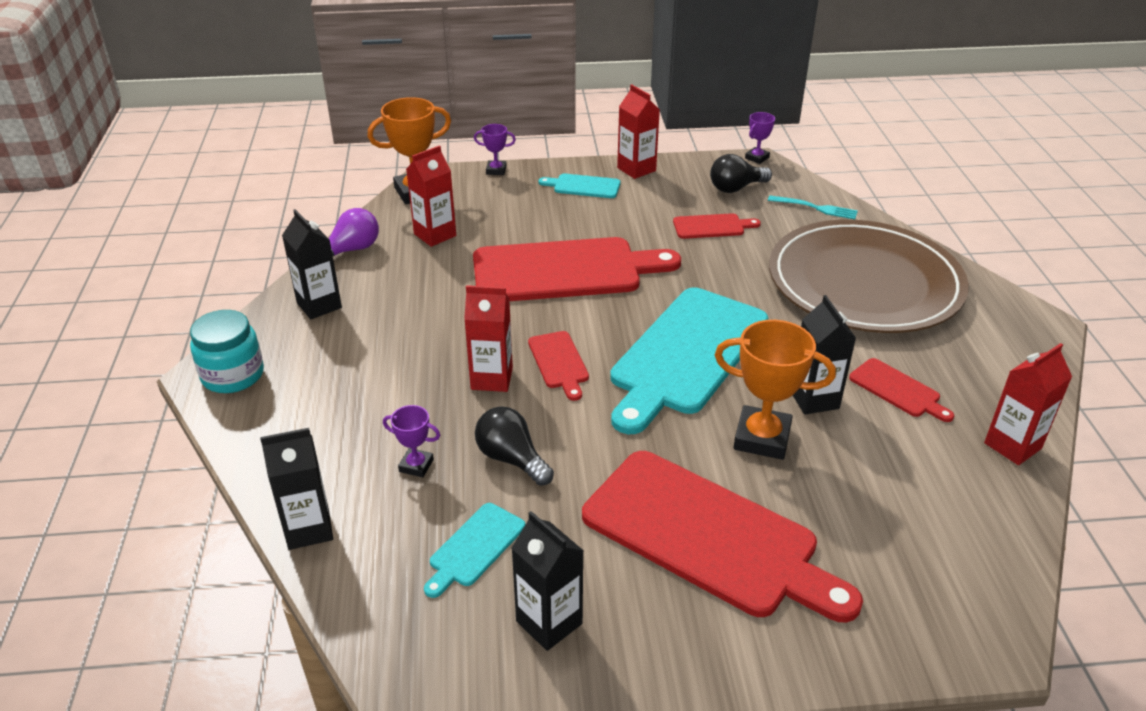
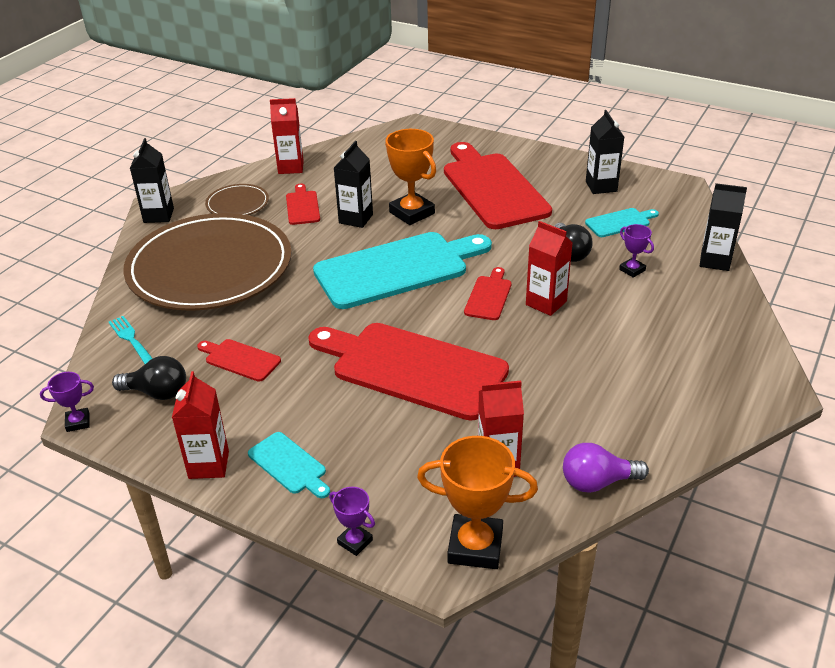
camera: 145 degrees left, 0 degrees up
(233, 375) = (752, 381): turquoise jar -> none
(319, 305) = (656, 423): black carton -> black carton (158, 215)
(970, 361) = (237, 204): none -> brown plate

